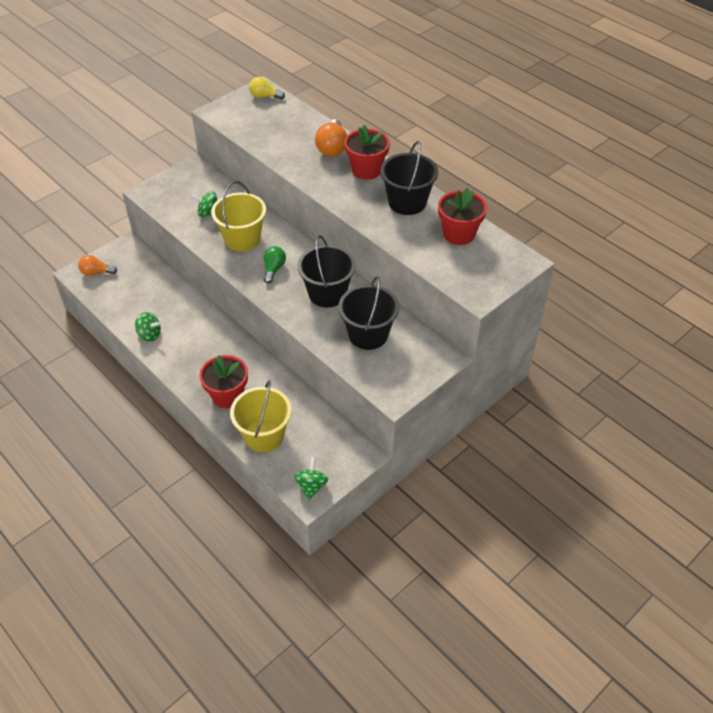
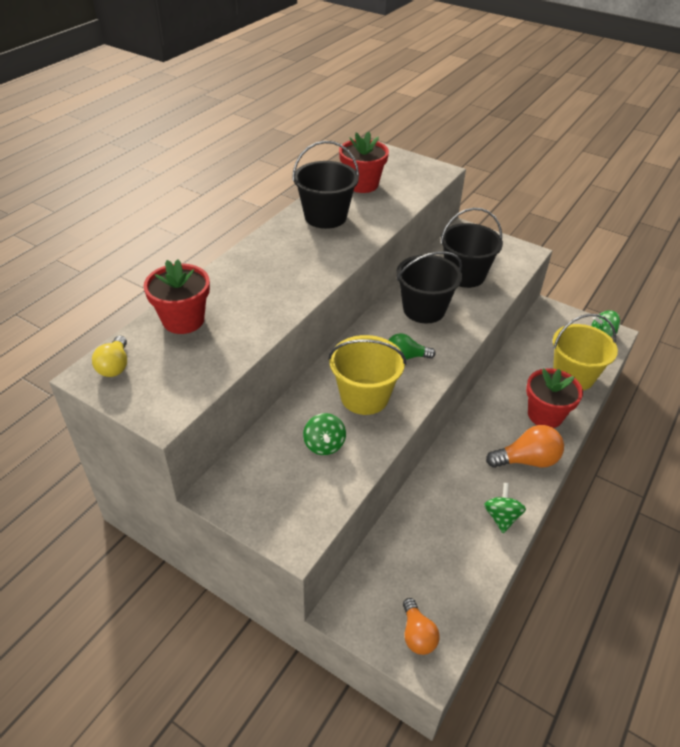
camera: 105 degrees left, 5 degrees down
(332, 148) = (237, 280): orange light bulb -> orange light bulb (527, 460)
(366, 170) = (276, 249): red flower pot -> red flower pot (183, 320)

